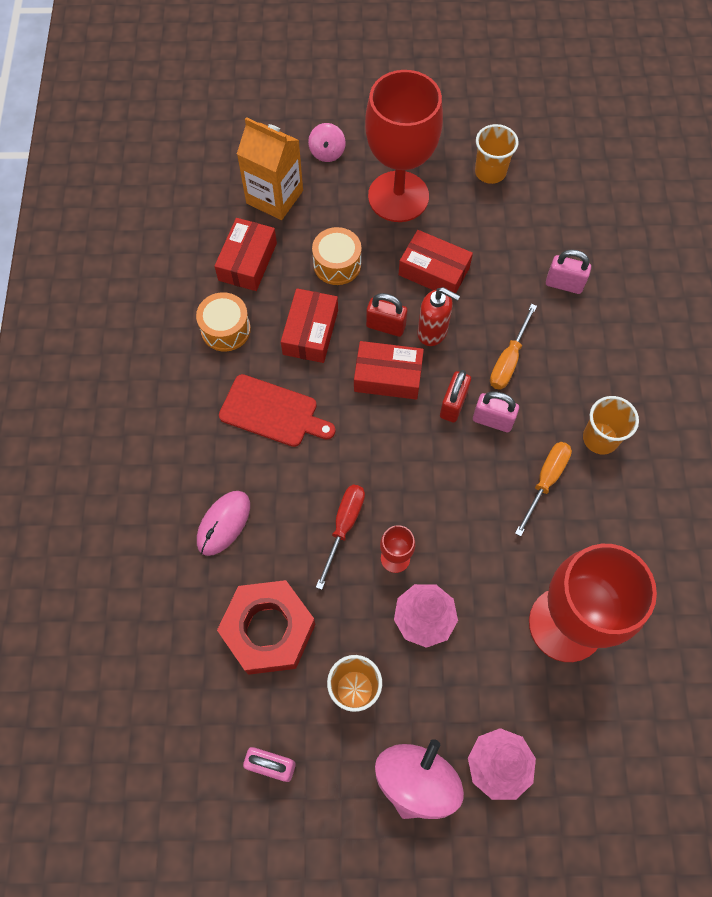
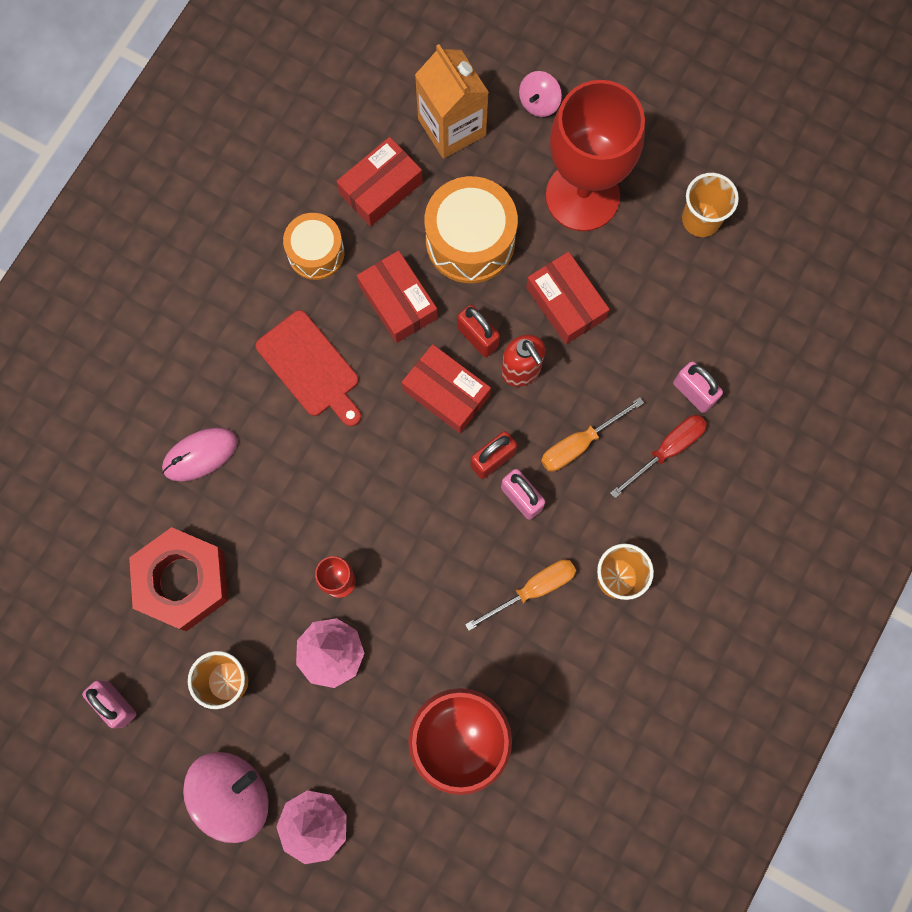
camera: 30 degrees right, 10 degrees up
(310, 332) = (398, 302): red box -> red box turned 75 degrees counterclockwise
(337, 264) = (470, 240): orange drum -> orange drum, size x1.58
(344, 526) = (310, 522): red screwdriver -> red screwdriver (667, 450)

